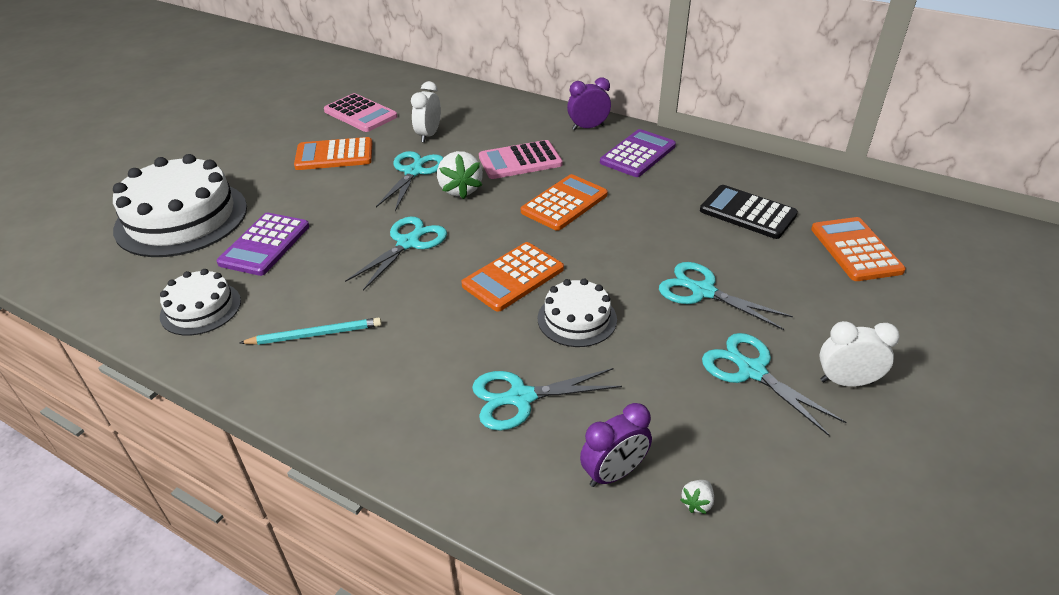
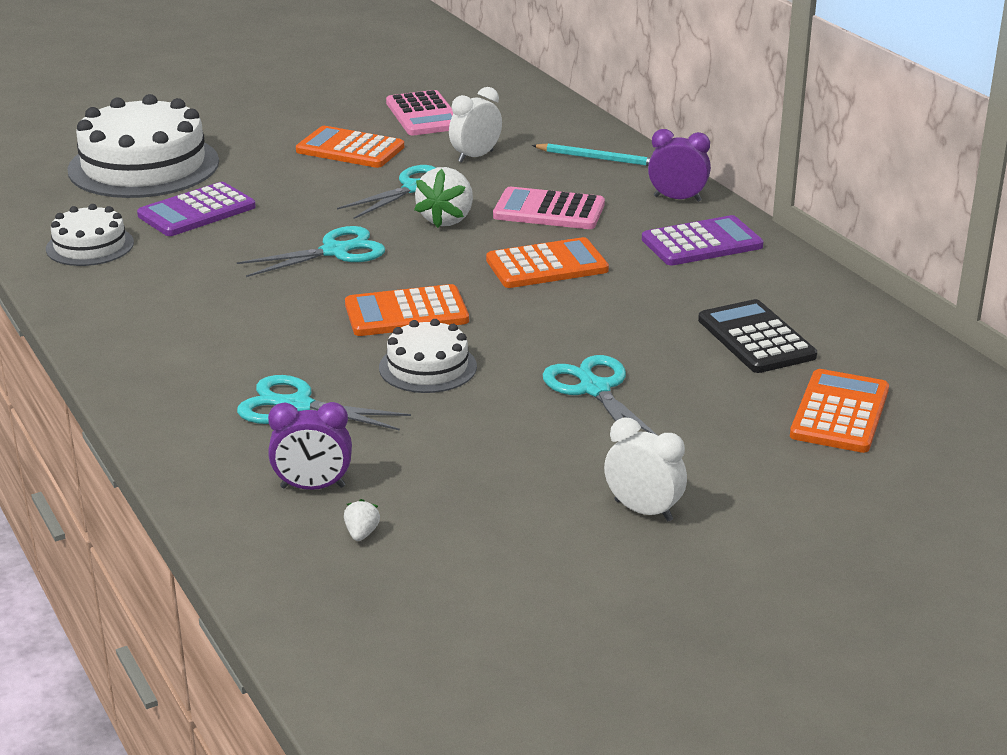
camera: 30 degrees right, 10 degrees down
(315, 334) = (167, 298): turquoise pencil -> turquoise pencil (598, 158)
(697, 503) = (361, 533): white strawberry -> white strawberry turned 120 degrees clockwise
(751, 371) = (552, 467): turquoise scissors -> none

